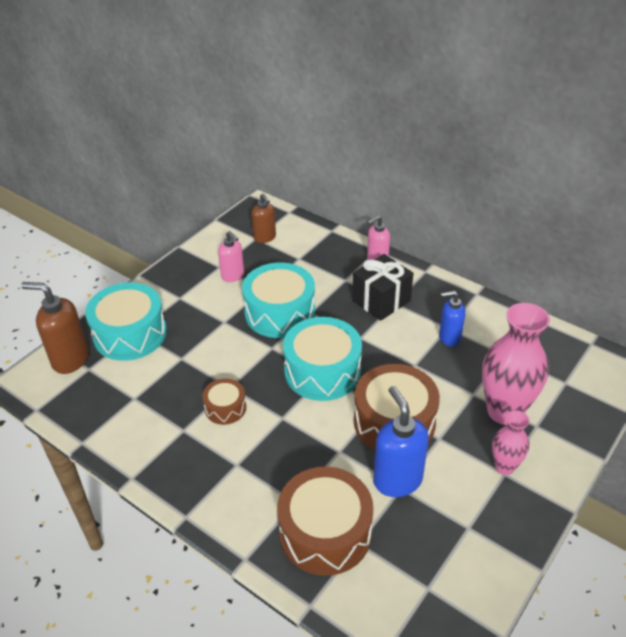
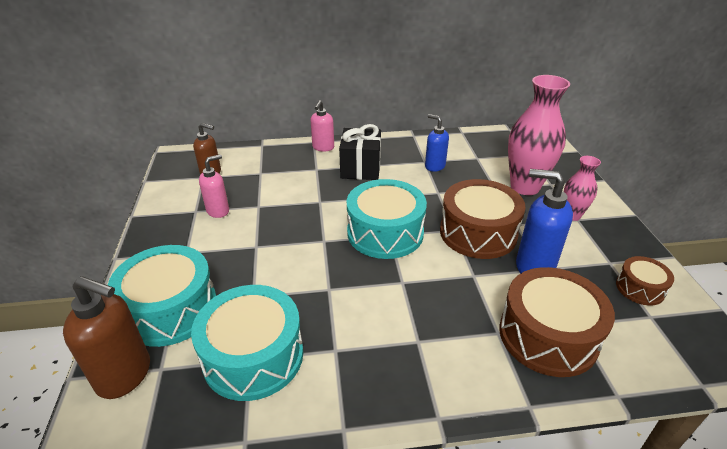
camera: 45 degrees left, 5 degrees down
(70, 359) = (125, 375): brown soap dispenser -> brown soap dispenser turned 135 degrees counterclockwise
(225, 408) = (348, 307): brown drum -> brown drum (640, 288)
(233, 276) = (218, 211): pink soap dispenser -> pink soap dispenser turned 45 degrees counterclockwise
(280, 312) = (296, 214): turquoise drum -> turquoise drum (253, 356)
(449, 337) = (434, 166): blue soap dispenser -> blue soap dispenser turned 90 degrees clockwise

